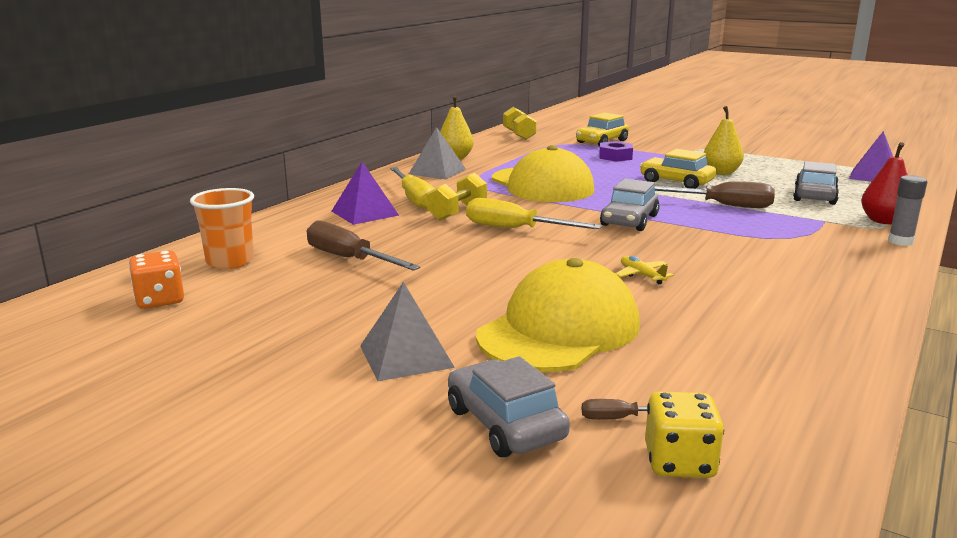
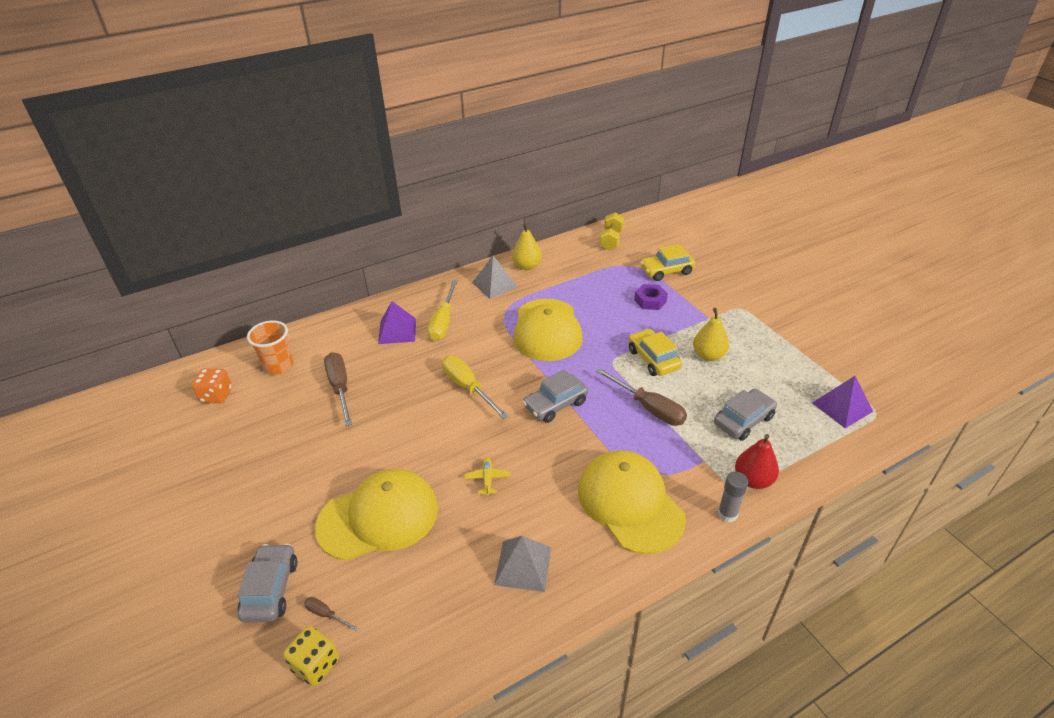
camera: 30 degrees right, 20 degrees up
(406, 356) = (280, 505): grey pyramid -> grey pyramid (523, 566)
(457, 212) = (453, 350): yellow dumbbell -> none
(809, 256) = (630, 503): none -> yellow cap

